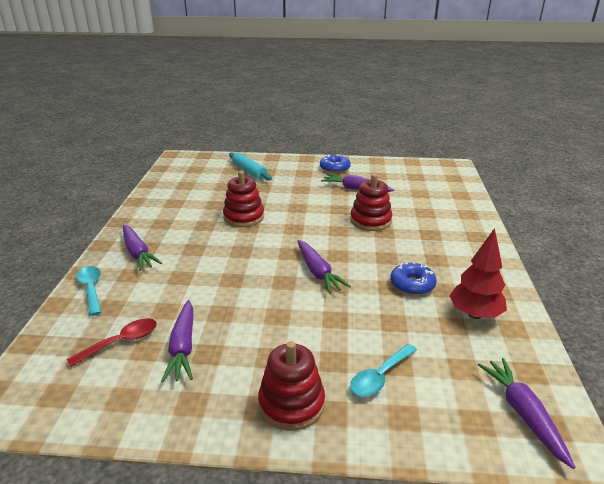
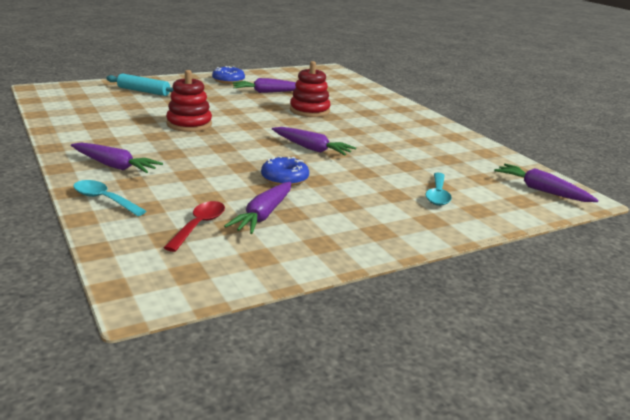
camera: 35 degrees left, 5 degrees down
(183, 347) = (263, 215): purple carrot -> purple carrot turned 60 degrees clockwise
(291, 404) = (398, 223): red stacking toy -> none
(412, 285) = (393, 143): blue donut -> blue donut (284, 178)
(475, 314) = (455, 150): red tree -> none

